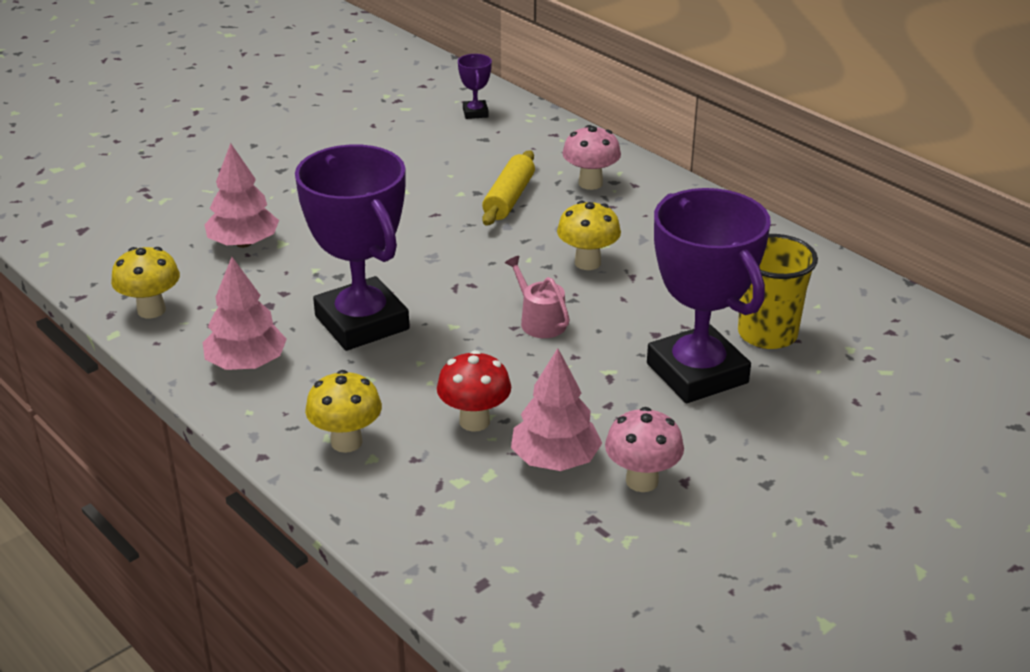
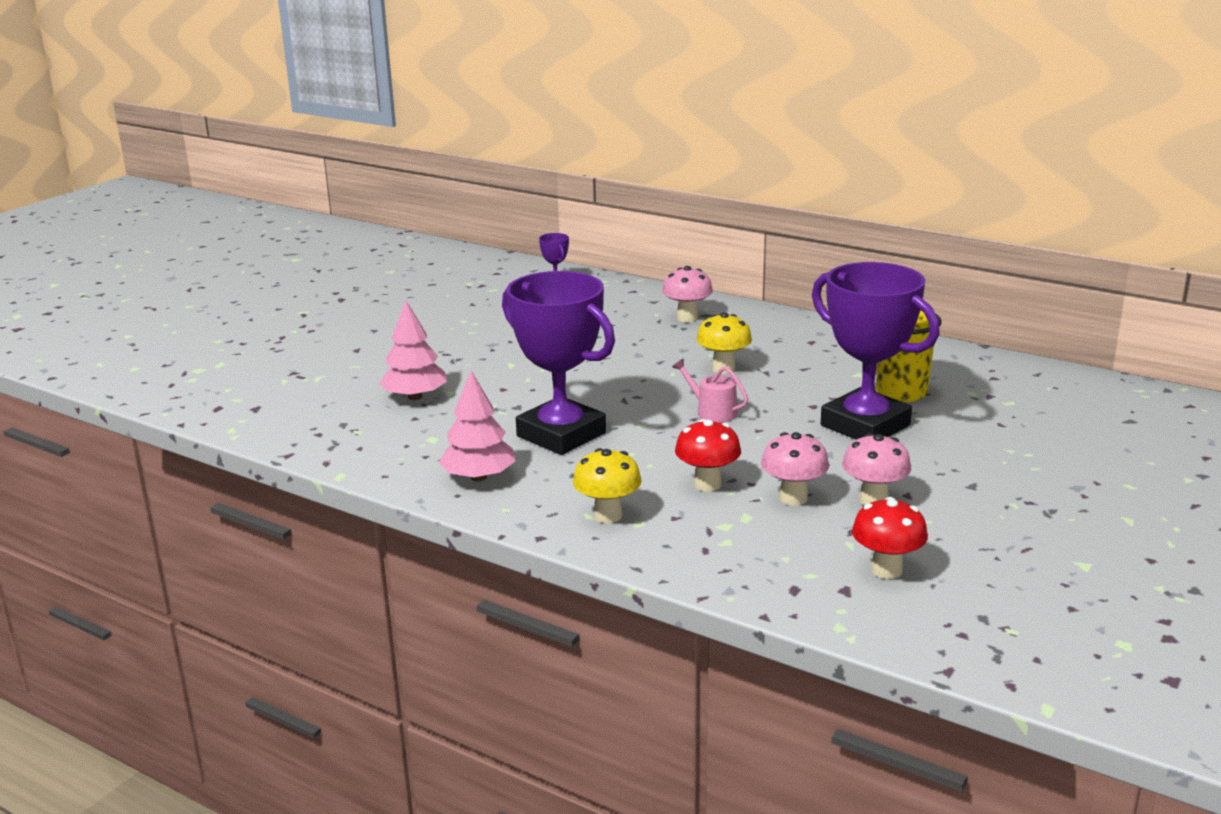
camera: 15 degrees left, 10 degrees down
(151, 310) = (363, 454): yellow mushroom -> none
(509, 198) = (626, 336): yellow rolling pin -> none
(555, 459) = (793, 498): pink tree -> pink mushroom
(596, 580) = (886, 570): none -> red mushroom

